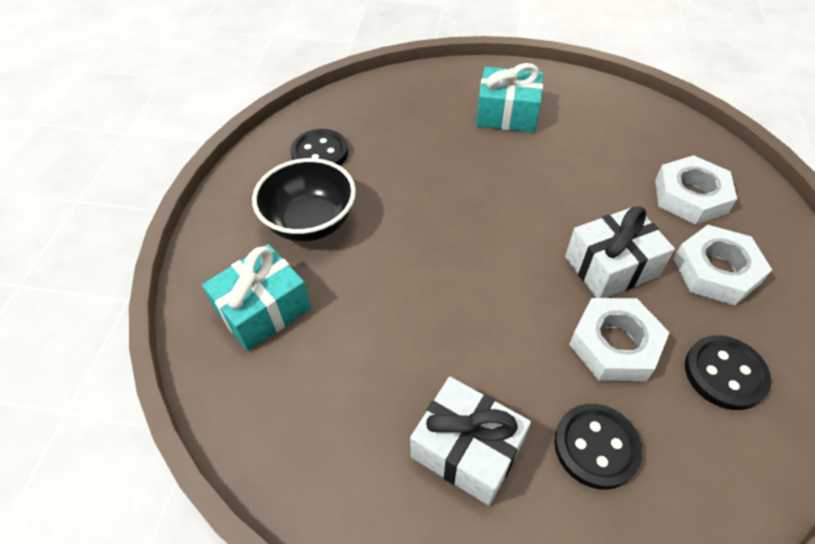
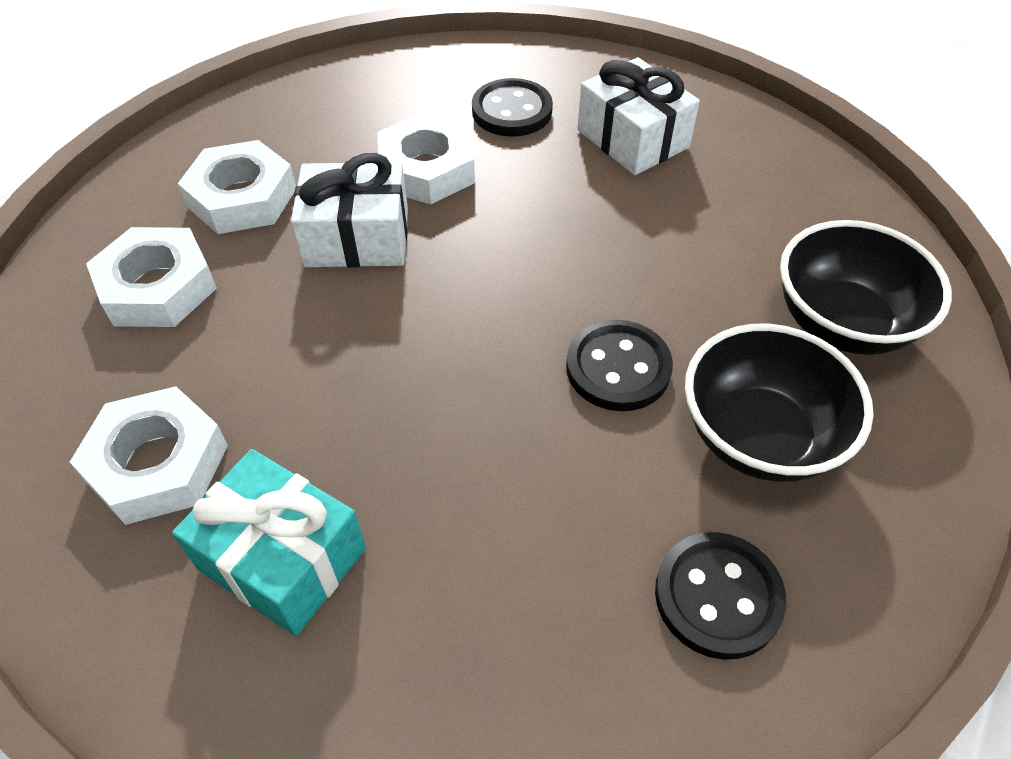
camera: 160 degrees left, 0 degrees up
(263, 309) = (842, 323): turquoise gift -> black bowl
(591, 126) = (158, 463): none -> white nut
(724, 373) = (344, 121): black button -> black button (618, 368)

